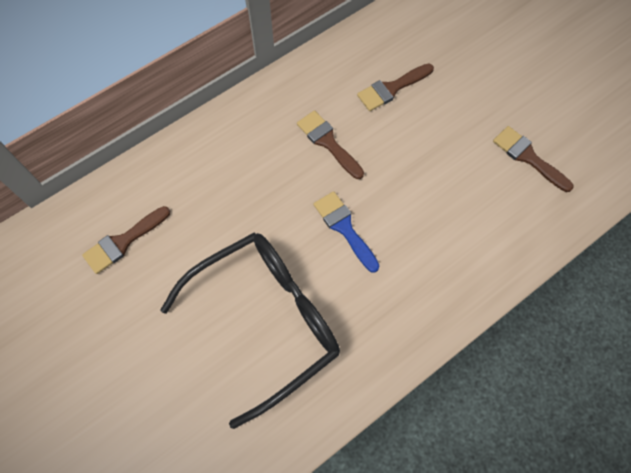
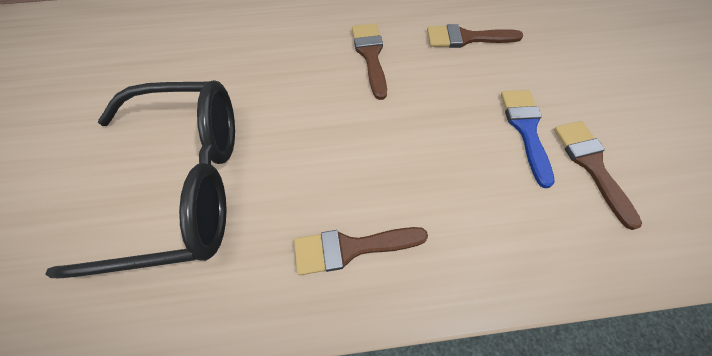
camera: 30 degrees right, 5 degrees down
(123, 242) = (130, 53): brown brush -> brown brush (351, 248)
(344, 228) = (330, 136): blue brush -> blue brush (525, 129)

